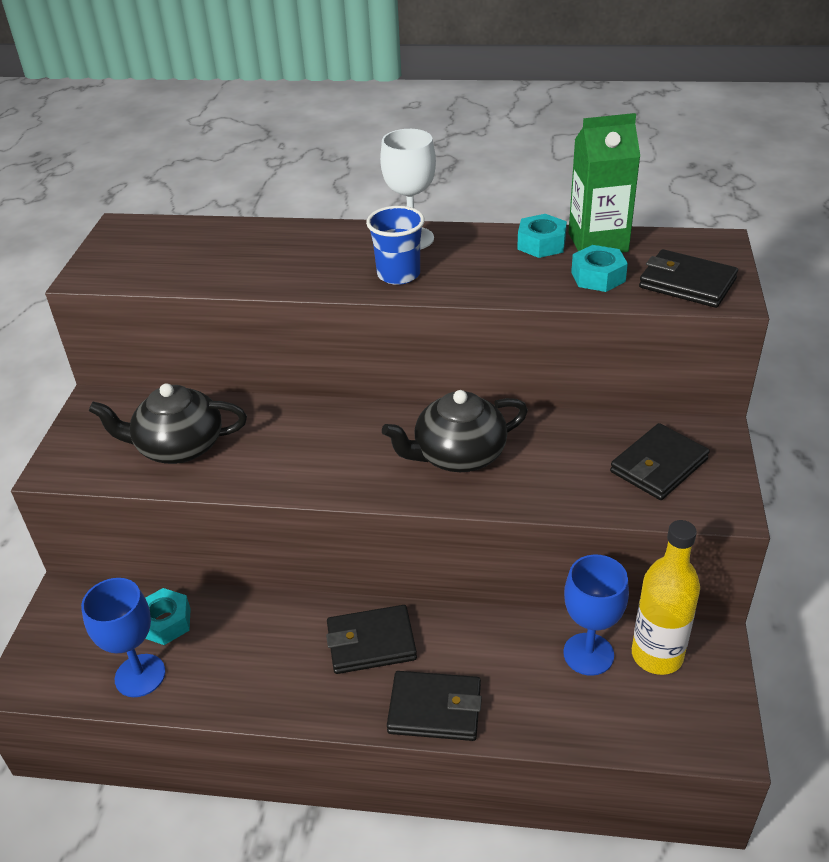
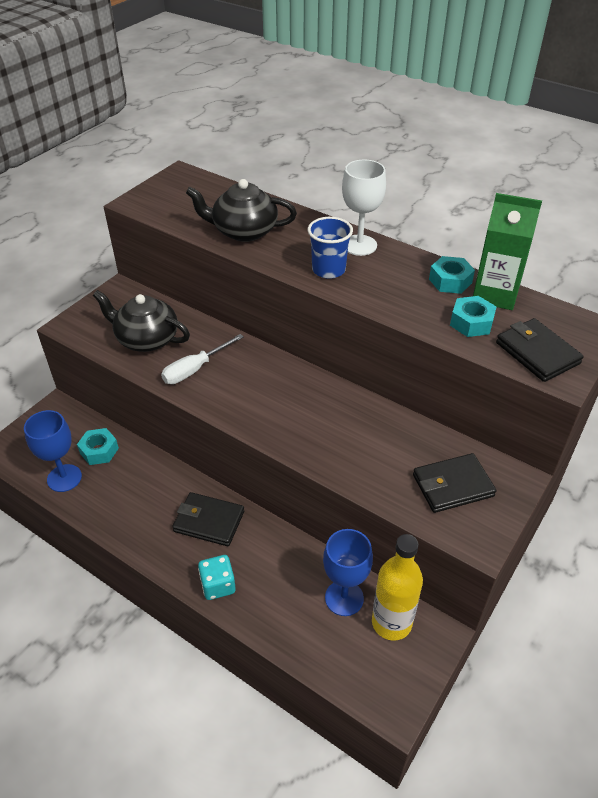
camera: 25 degrees right, 5 degrees up
(270, 458) = (195, 369): none -> white screwdriver
(435, 709) = (218, 585): black wallet -> turquoise dice
(458, 455) = (315, 417): black teapot -> black teapot (244, 231)

